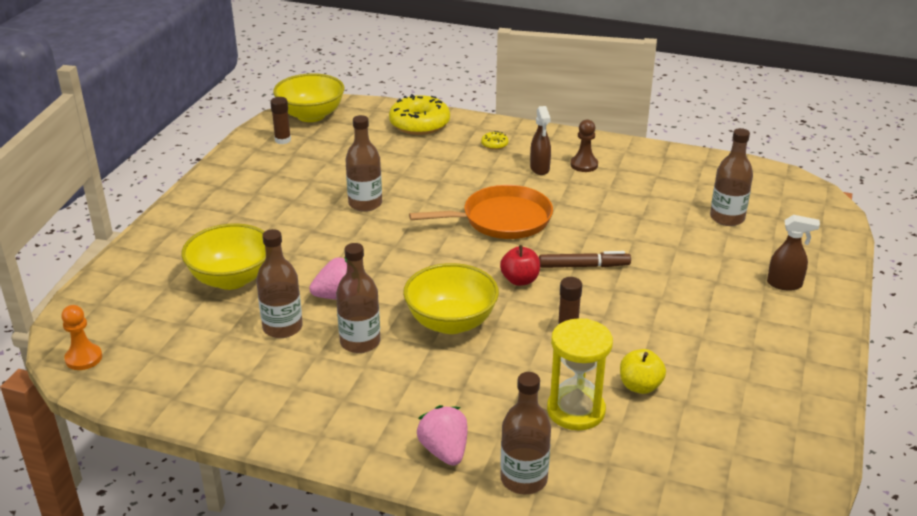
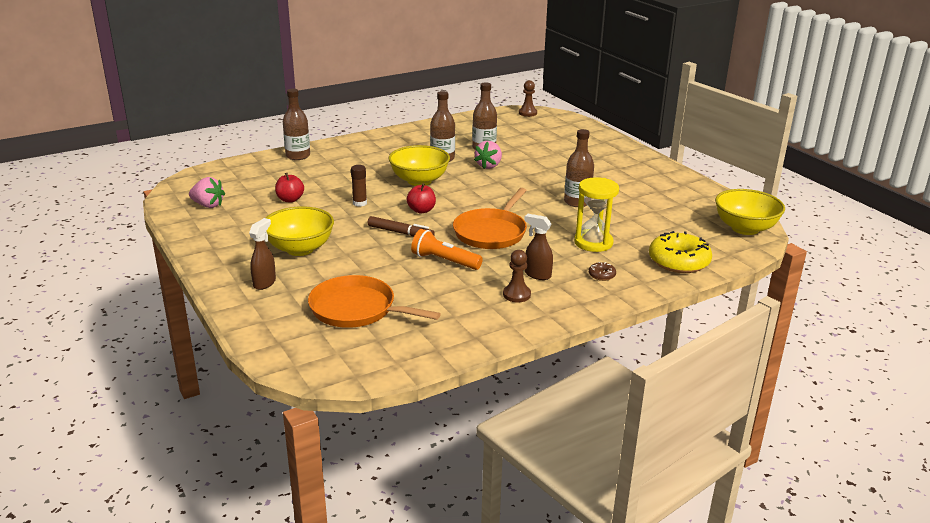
camera: 130 degrees right, 5 degrees down
(83, 358) = (527, 113): orange pawn -> brown pawn
(231, 279) = (546, 150): yellow bowl -> yellow bowl (300, 249)
(283, 140) = (709, 207): brown glue stick -> none
(444, 451) = (342, 149): pink strawberry -> pink strawberry (208, 205)
(494, 144) = (602, 275): yellow donut -> brown donut
(576, 410) = (308, 180): yellow hourglass -> yellow hourglass (593, 243)
(584, 266) = (400, 233): brown marker -> brown marker turned 105 degrees counterclockwise
(591, 217) = (444, 261): none -> orange flashlight
(640, 386) = (290, 199): yellow apple -> red apple
(727, 218) = (356, 309): brown bottle -> orange pan
(785, 284) = (264, 283): brown spray bottle -> brown spray bottle turned 150 degrees clockwise

